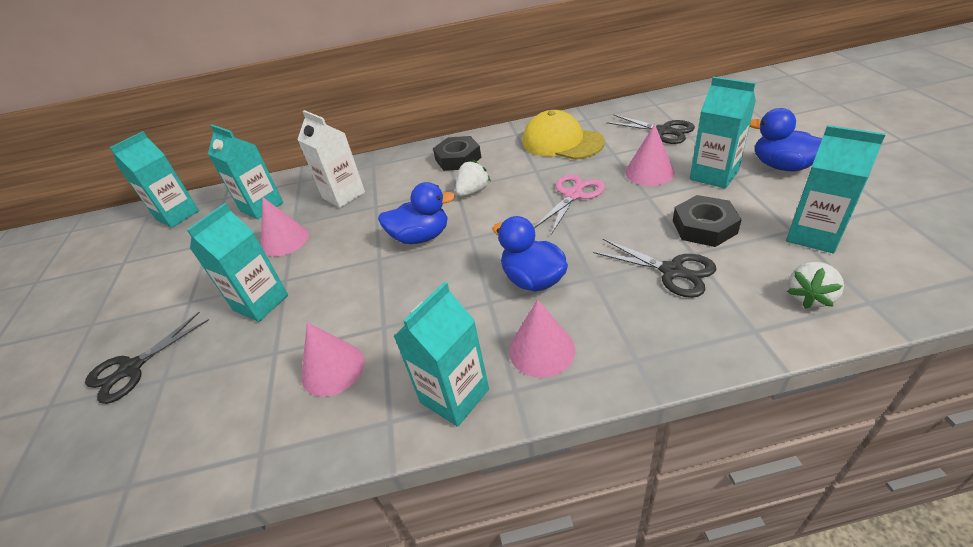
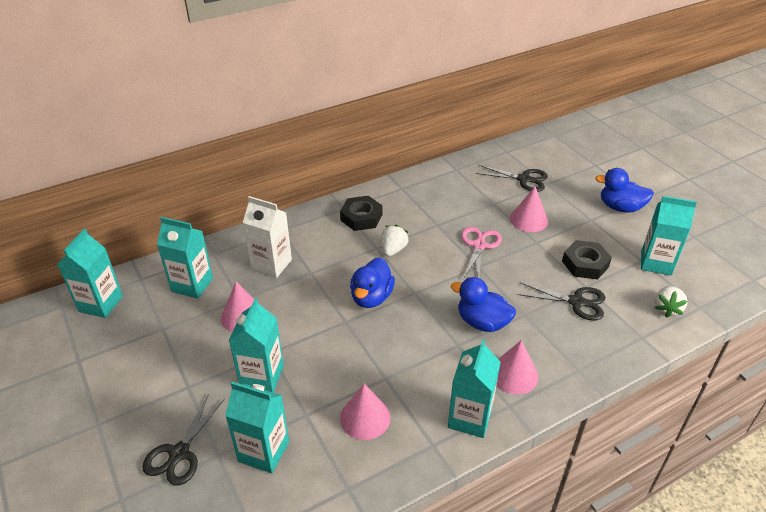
camera: 25 degrees left, 0 degrees up
(421, 237) = (371, 297): blue duck -> blue duck turned 135 degrees clockwise
(562, 142) = (446, 194): yellow cap -> none
(714, 175) = (576, 219): turquoise carton -> turquoise carton (264, 451)

